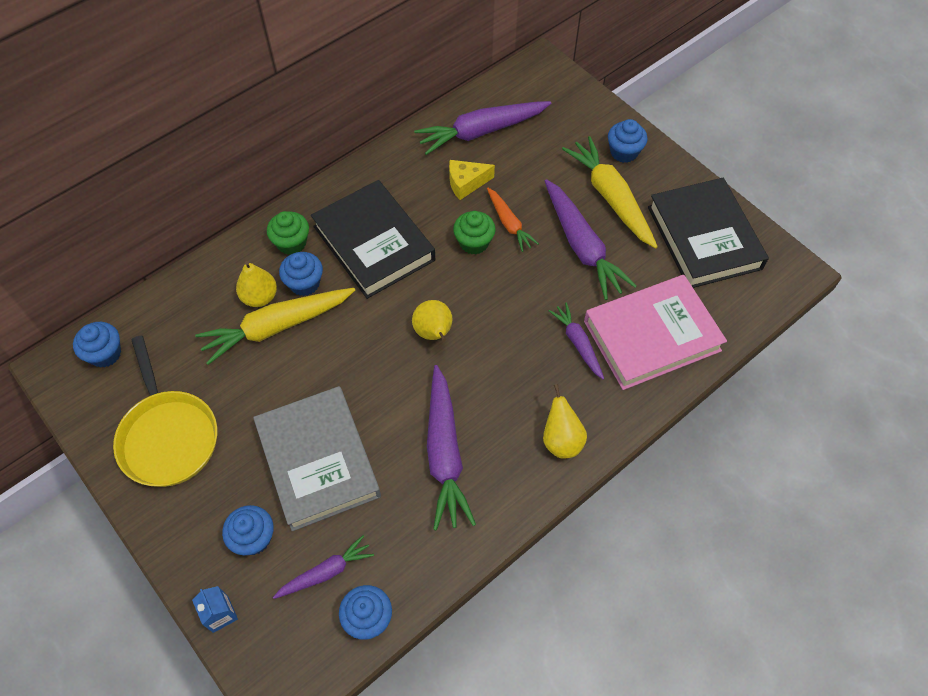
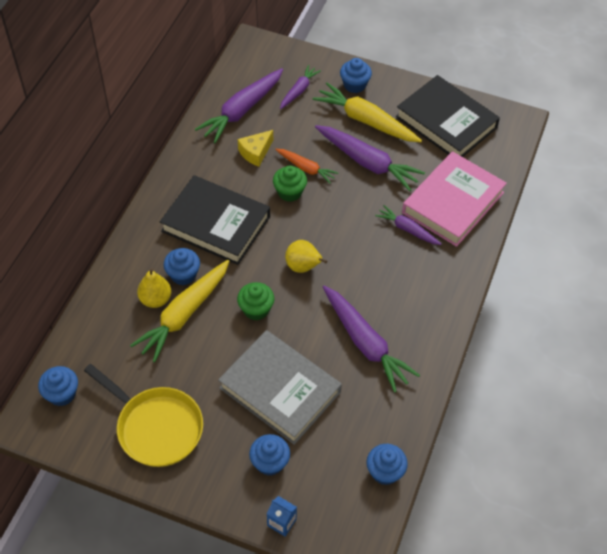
camera: 30 degrees left, 5 degrees down
(291, 243) = (152, 250): green cupcake -> green cupcake (256, 309)
(326, 572) = (336, 458): purple carrot -> purple carrot (299, 91)
(561, 440) = (437, 297): yellow pear -> none

